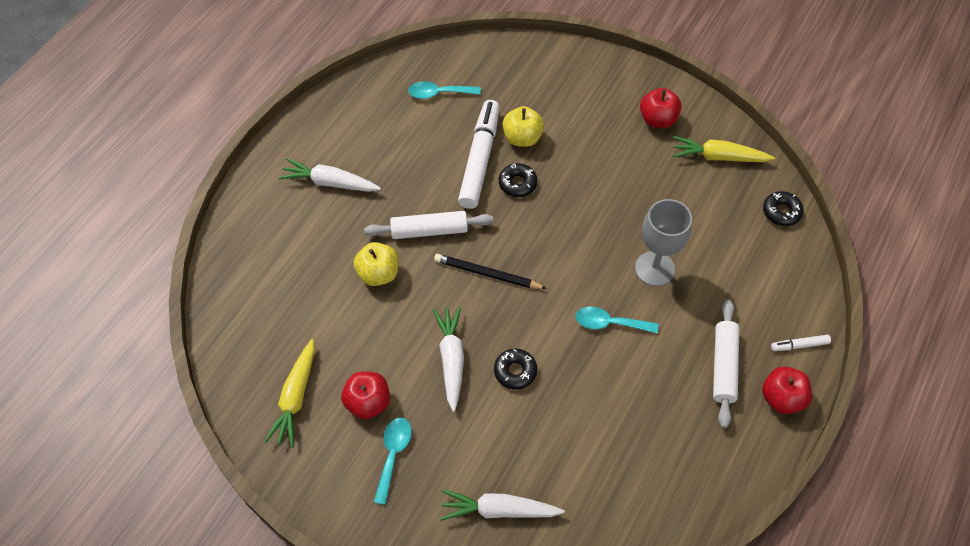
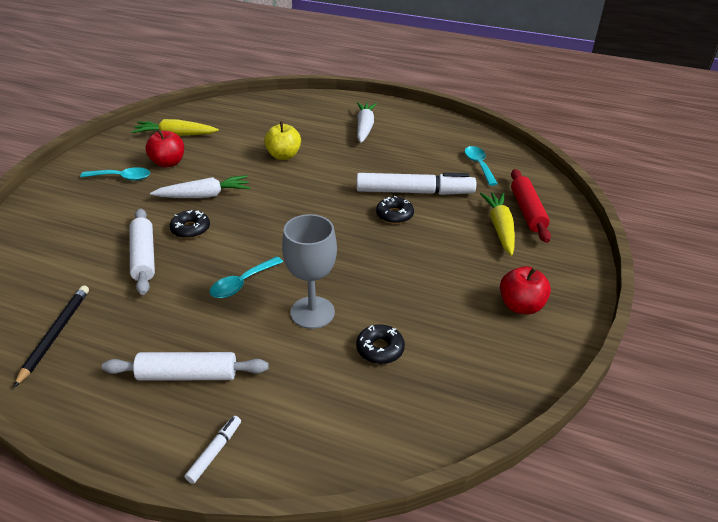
camera: 80 degrees right, 20 degrees down
(429, 230) = (330, 174): white rolling pin -> white rolling pin (143, 257)
(487, 274) = (290, 206): black pencil -> black pencil (55, 334)
(498, 510) = (60, 231): white carrot -> none
(522, 138) = (450, 213): yellow apple -> none
(528, 77) = (527, 211): none -> red rolling pin
(610, 323) = (242, 283): turquoise spoon -> turquoise spoon turned 135 degrees counterclockwise
(718, 157) = (488, 362): yellow carrot -> yellow carrot (500, 228)
(781, 212) = (422, 431): black donut -> black donut (380, 349)
(782, 398) = (140, 432): red apple -> none
(799, 345) = (215, 452): white marker -> white marker turned 45 degrees clockwise

